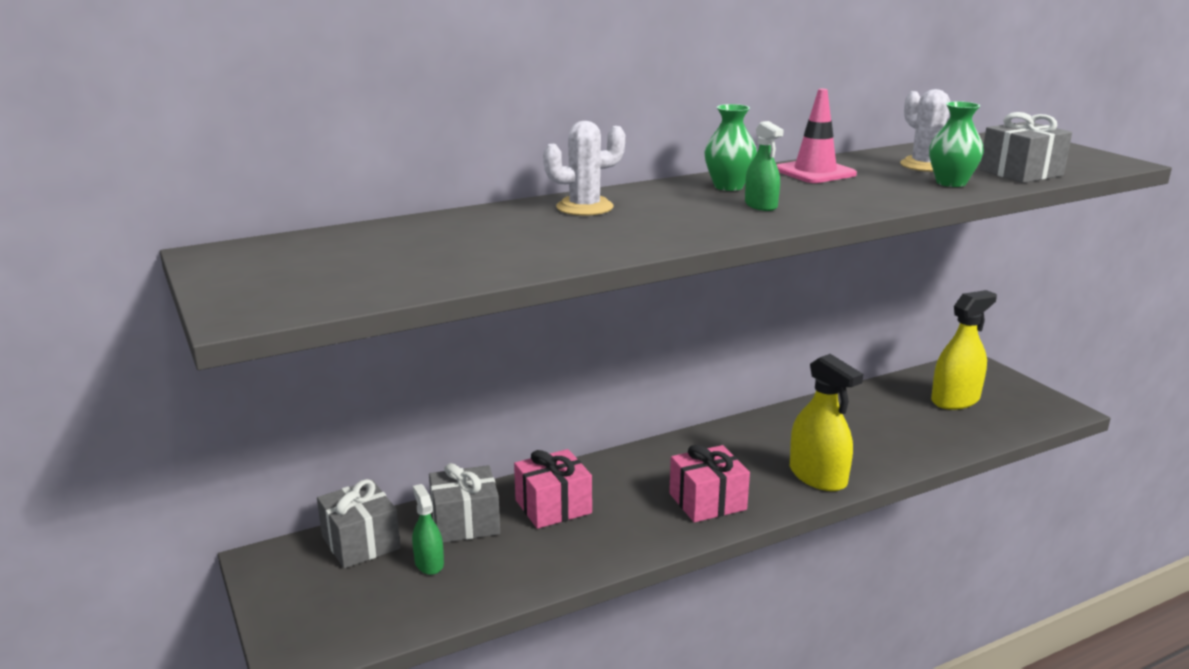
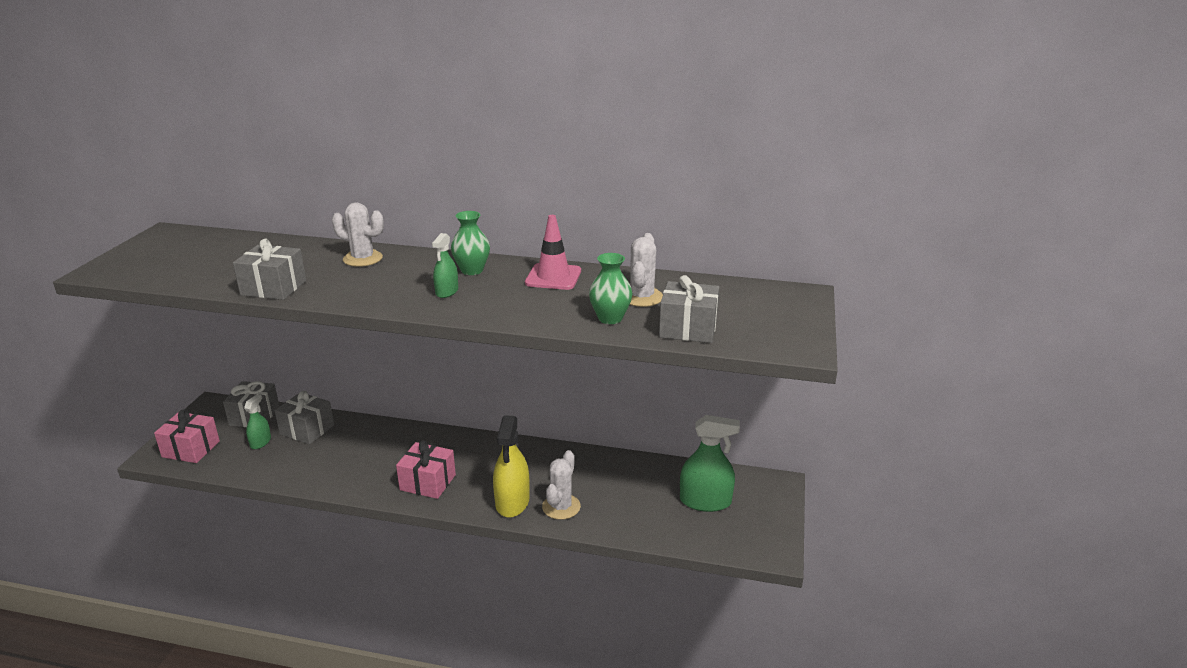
camera: 40 degrees right, 5 degrees up
(553, 506) = (355, 443): pink gift -> pink gift (191, 449)
(567, 254) = (273, 288): none -> grey gift
(864, 458) = (561, 507): none -> white cactus
(955, 400) = (705, 501): yellow spray bottle -> green spray bottle

